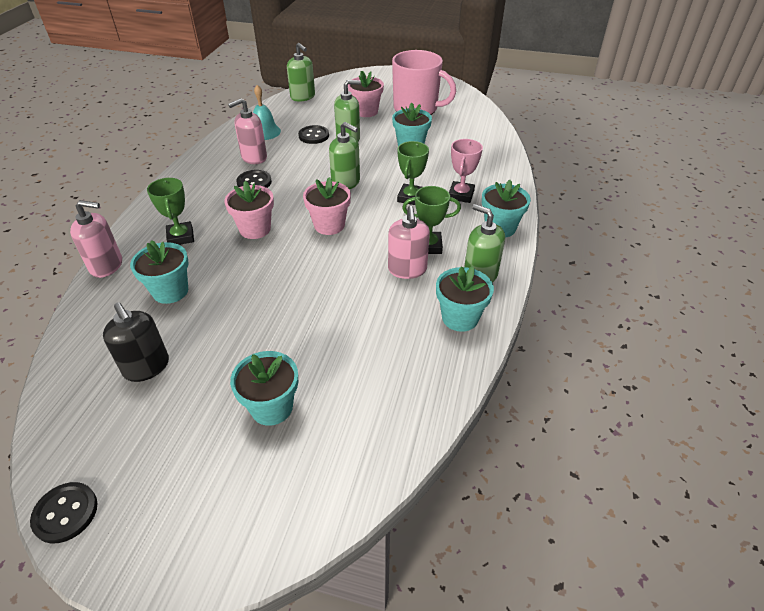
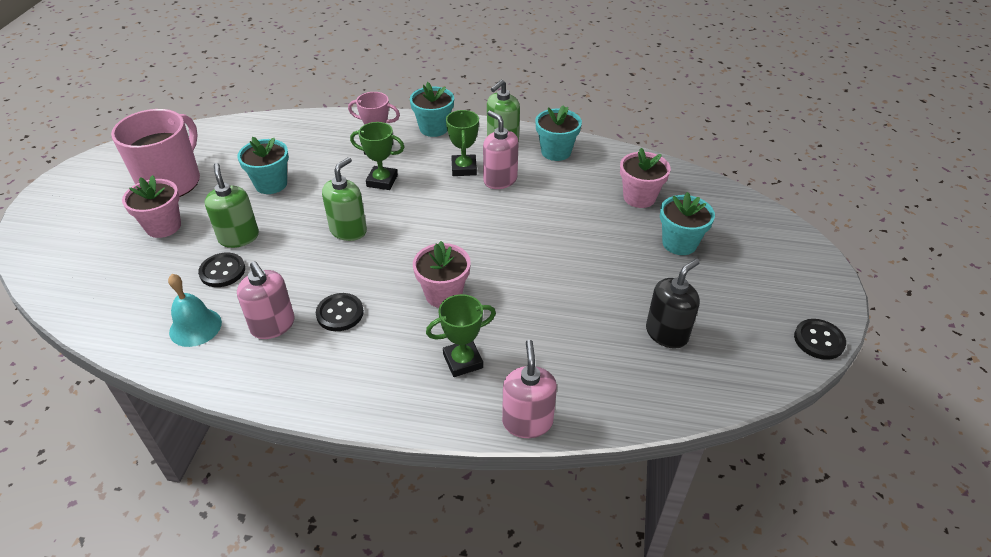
camera: 95 degrees left, 0 degrees up
(170, 291) = (561, 344): turquoise flower pot -> none
(303, 97) = (84, 299): green soap dispenser -> none
(329, 225) = (433, 235): pink flower pot -> pink flower pot (639, 197)
(407, 269) = (500, 180): pink soap dispenser -> pink soap dispenser turned 120 degrees counterclockwise

